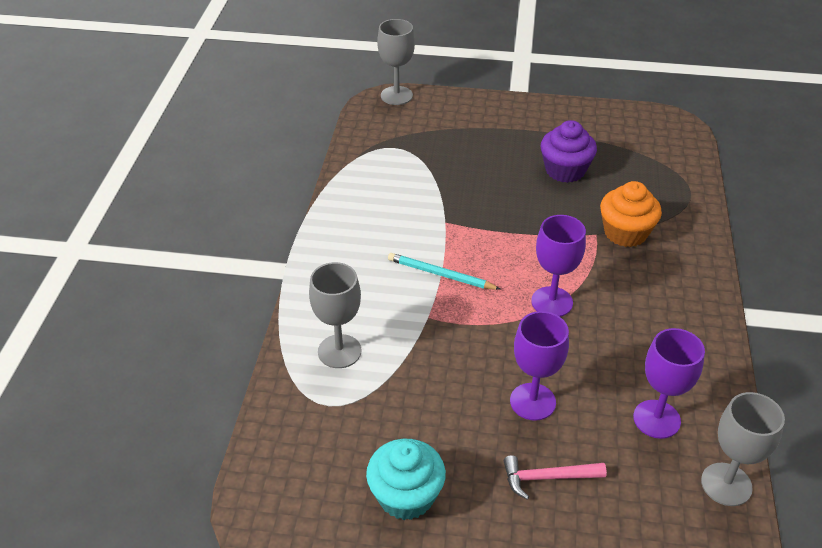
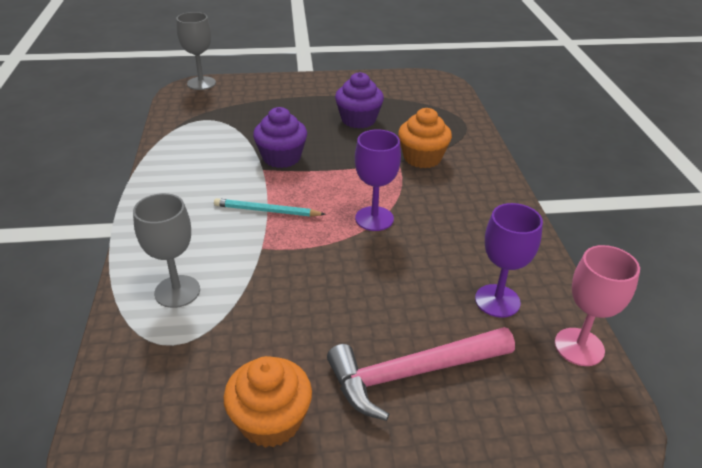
camera: 15 degrees left, 5 degrees down
(406, 496) = (271, 421): turquoise cupcake -> orange cupcake
(468, 210) = (281, 157): none -> purple cupcake
(532, 402) = (379, 305): purple goblet -> none
(547, 477) = (412, 373): pink hammer -> pink hammer, size x1.81
(726, 484) = (579, 347): grey goblet -> pink goblet

